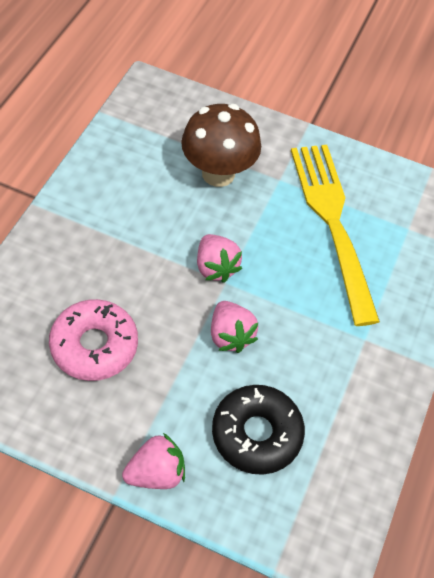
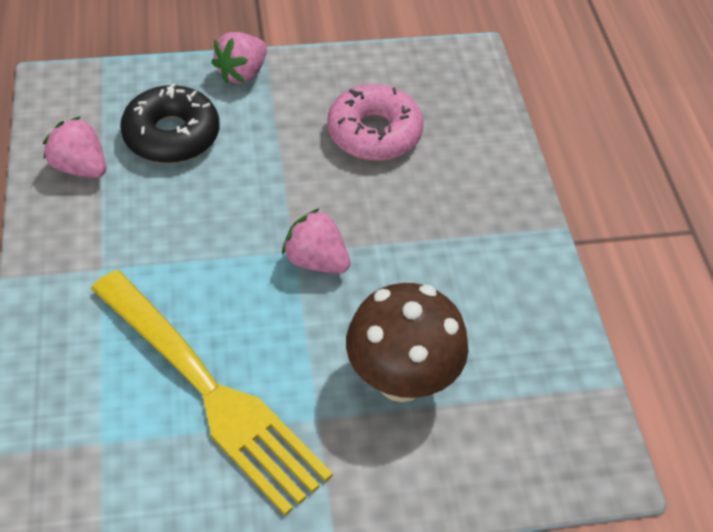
camera: 150 degrees right, 5 degrees down
(230, 335) = (252, 202): pink strawberry -> pink strawberry (80, 167)

